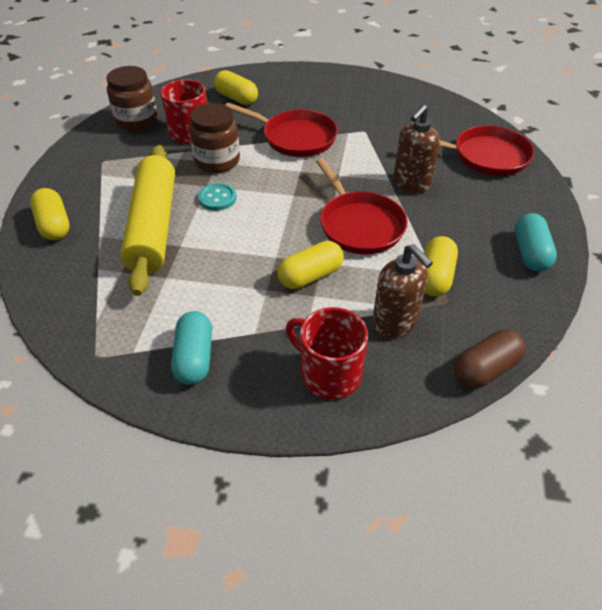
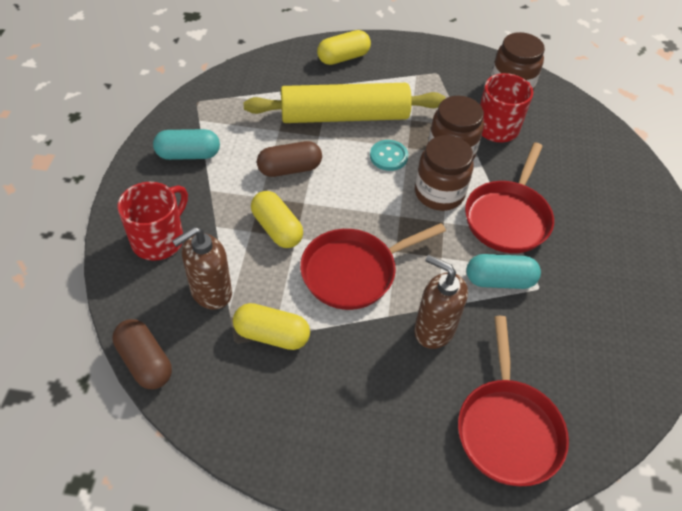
camera: 85 degrees right, 5 degrees up
(227, 267) = (289, 169): none -> brown capsule
(236, 98) = (579, 162): yellow capsule -> none
(266, 171) = (439, 193): none -> brown jar
(530, 253) = (309, 443): turquoise capsule -> turquoise capsule (499, 280)

